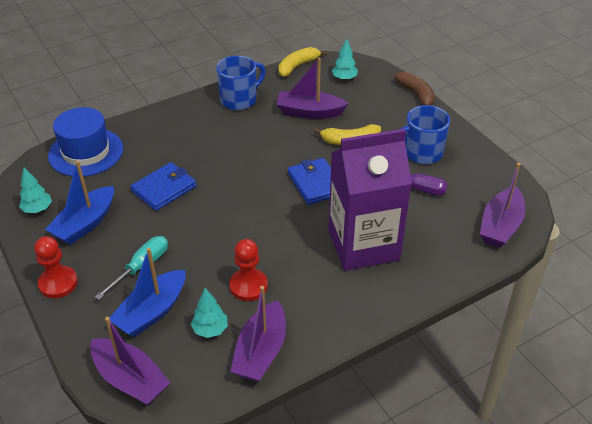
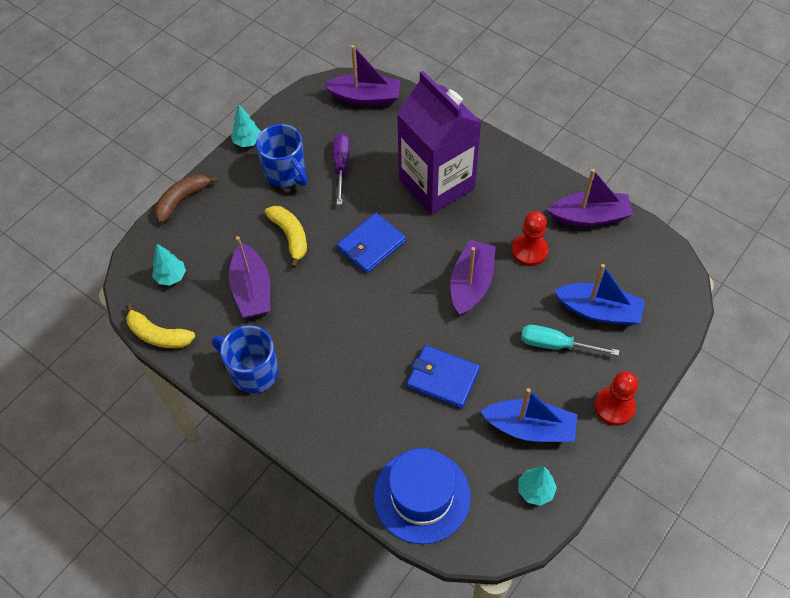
camera: 110 degrees left, 15 degrees up
(130, 379) = (669, 293): purple boat -> purple boat (471, 284)
(210, 330) = (590, 259): turquoise tree -> turquoise tree (247, 142)

